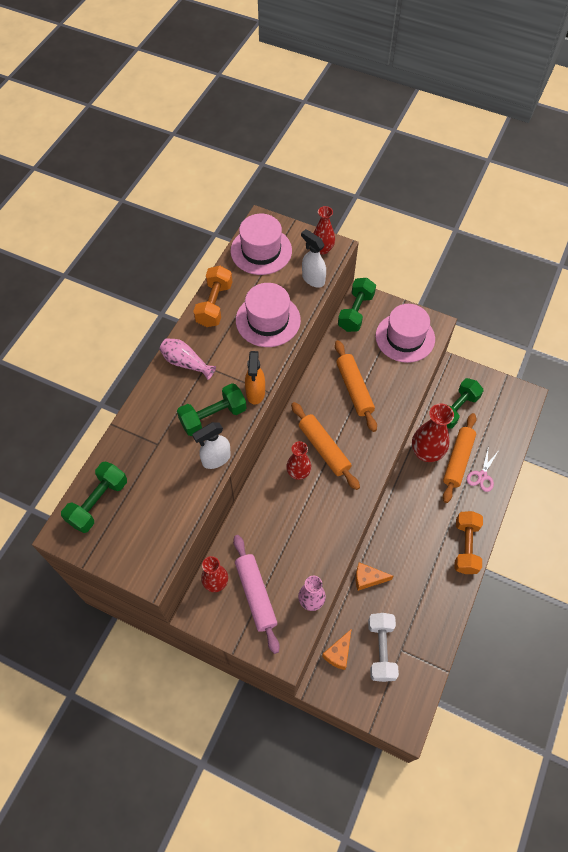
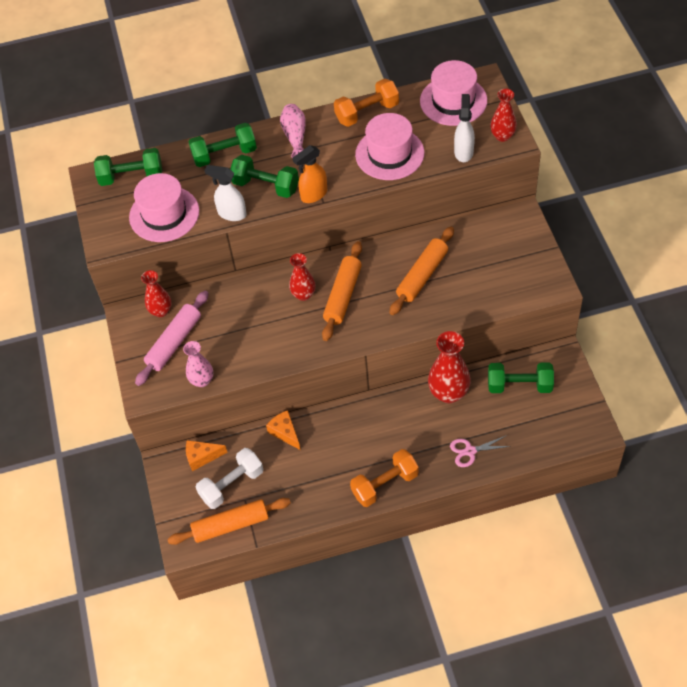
camera: 55 degrees right, 5 degrees down
(356, 312) = (502, 222): green dumbbell -> green dumbbell (224, 154)
(405, 337) = (516, 274): pink hat -> pink hat (164, 214)
(458, 460) = (466, 422): orange rolling pin -> orange rolling pin (231, 525)

